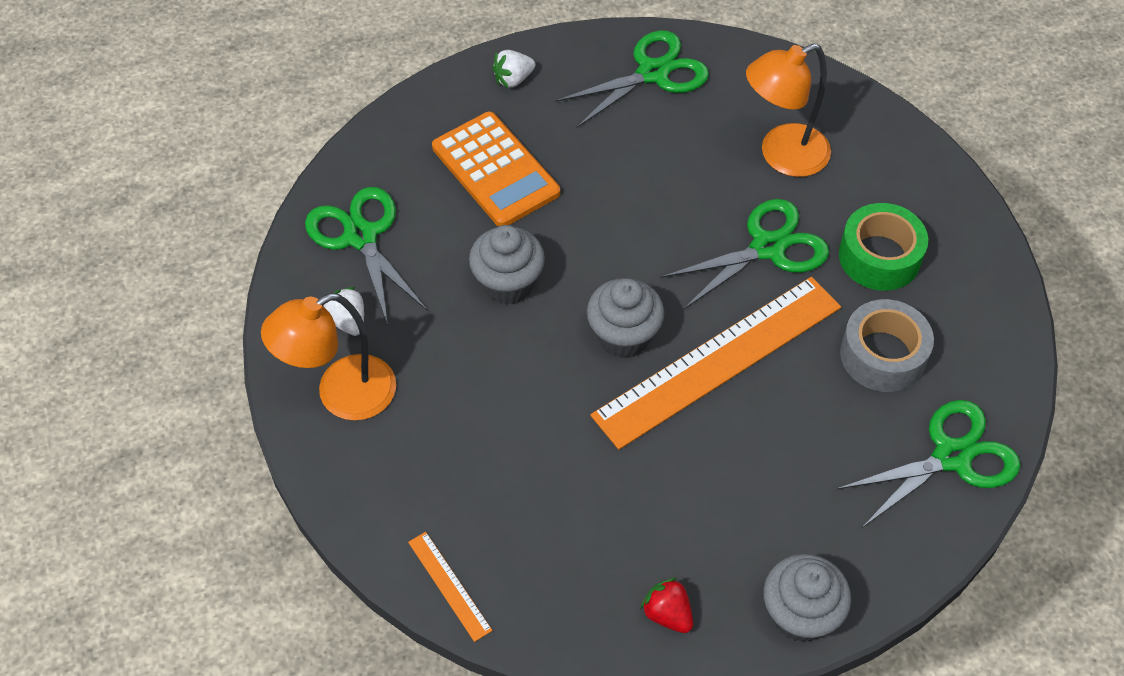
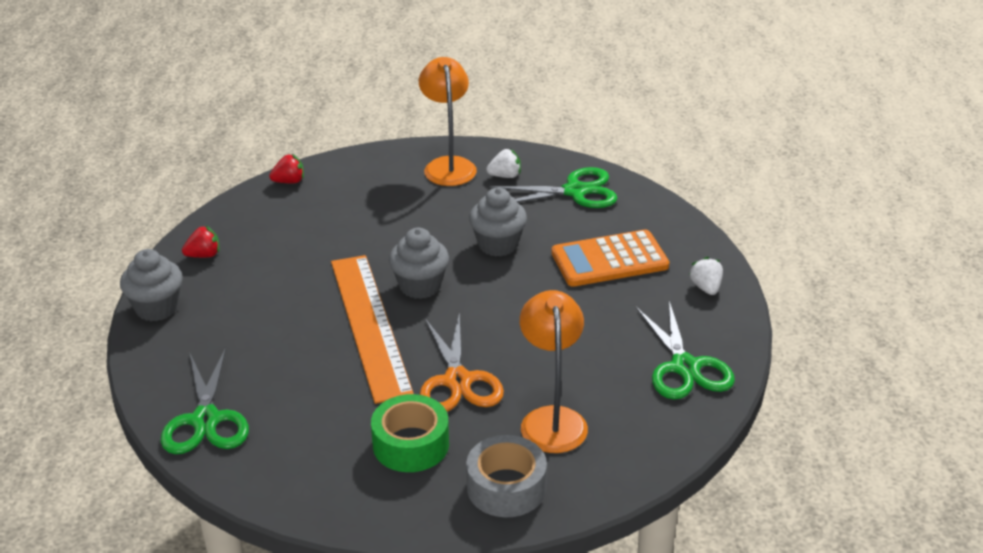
camera: 110 degrees right, 20 degrees down
(449, 585) = (289, 181): orange ruler -> red strawberry
(767, 248) = (457, 381): green scissors -> orange scissors
(882, 355) = (317, 413): grey tape -> grey tape (506, 487)

